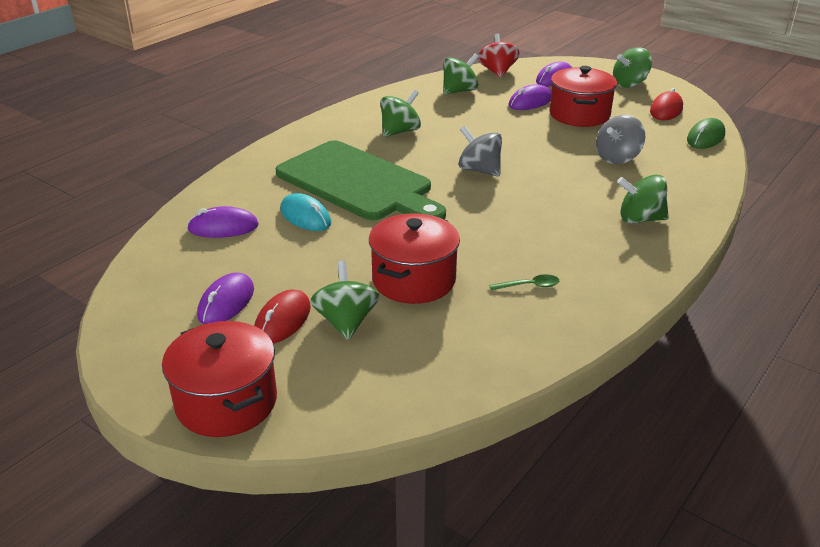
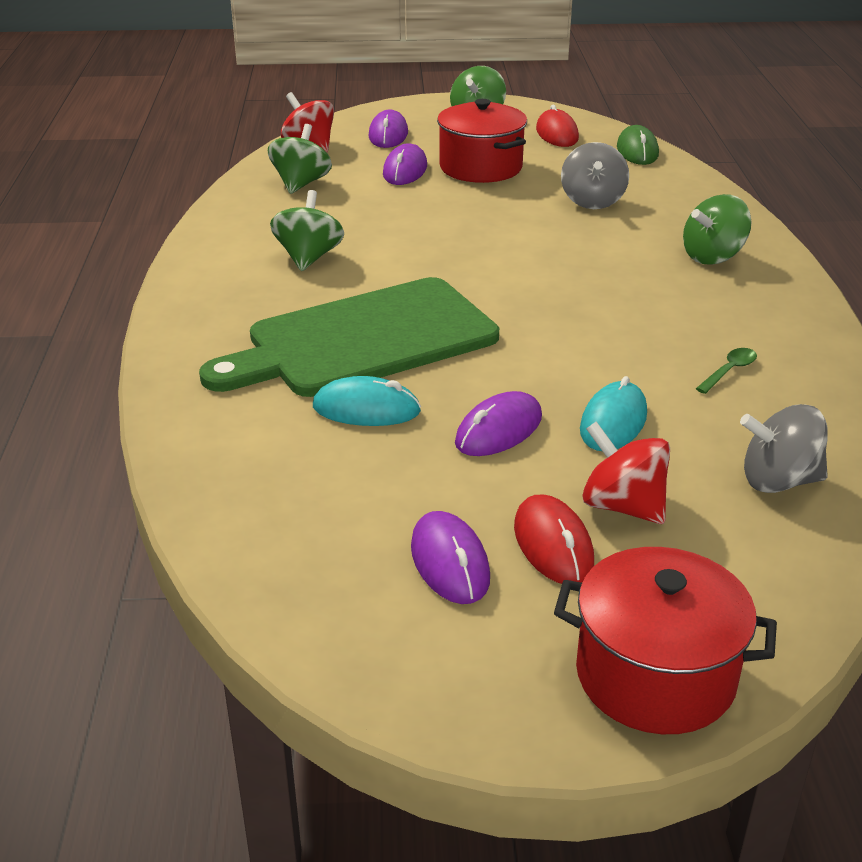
camera: 40 degrees left, 0 degrees up
(223, 227) = (281, 473): purple mouse -> purple mouse (499, 430)
(346, 322) = (622, 506): green spinning top -> red spinning top
(358, 183) = (363, 340): green cutting board -> green cutting board turned 150 degrees clockwise
(414, 280) = (613, 422): red pot -> turquoise mouse
(479, 170) = (477, 268): grey spinning top -> grey spinning top (778, 481)

